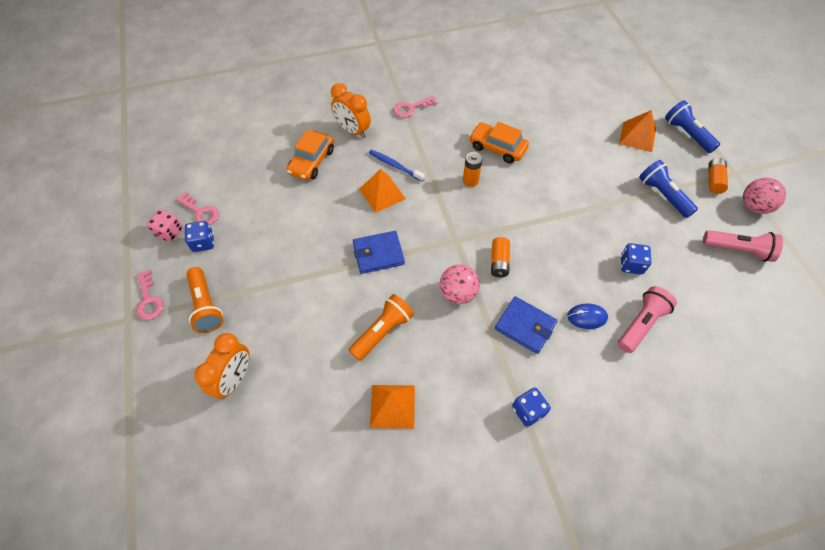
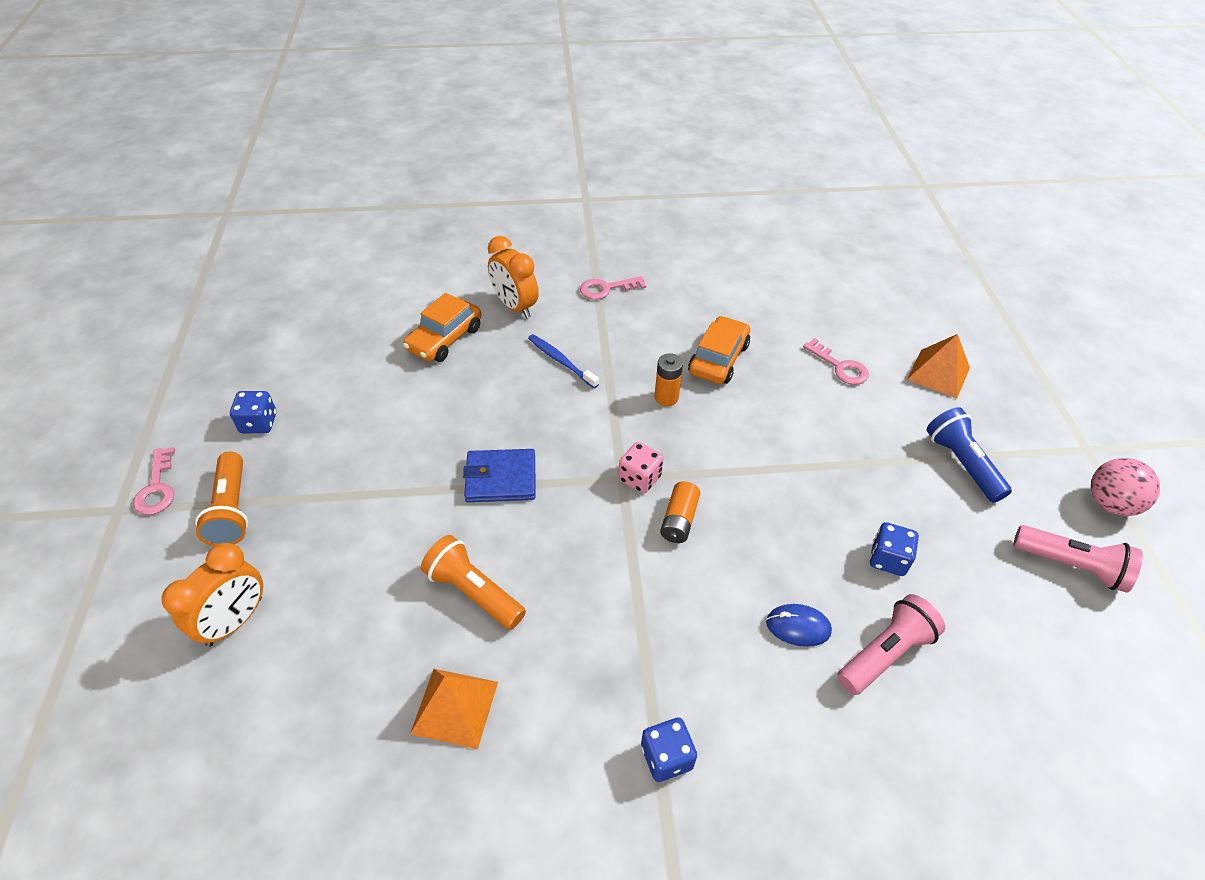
camera: 10 degrees right, 10 degrees down
(169, 232) = (218, 402): pink dice -> pink dice (639, 478)
(200, 212) = (270, 382): pink key -> pink key (840, 366)
(382, 193) = (531, 396): orange pyramid -> none
(383, 331) = (473, 592): orange flashlight -> orange flashlight turned 105 degrees counterclockwise
(458, 293) = (603, 555): pink ball -> none
(497, 148) = (718, 359): orange car -> orange car turned 75 degrees clockwise
(525, 326) = (695, 623): blue wallet -> none
(687, 134) = (1018, 381): blue flashlight -> none
(714, 180) = (1049, 454): orange battery -> none

